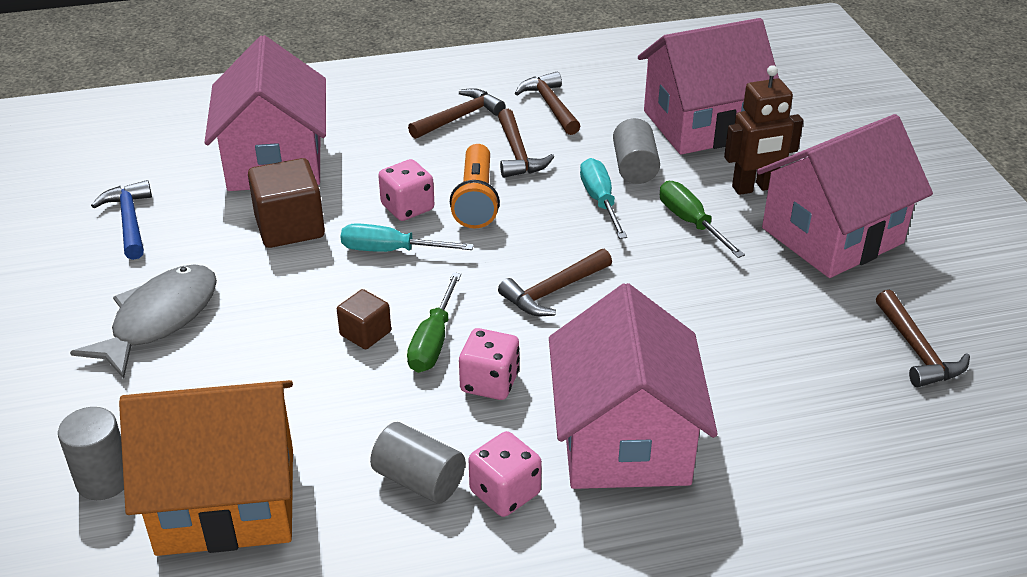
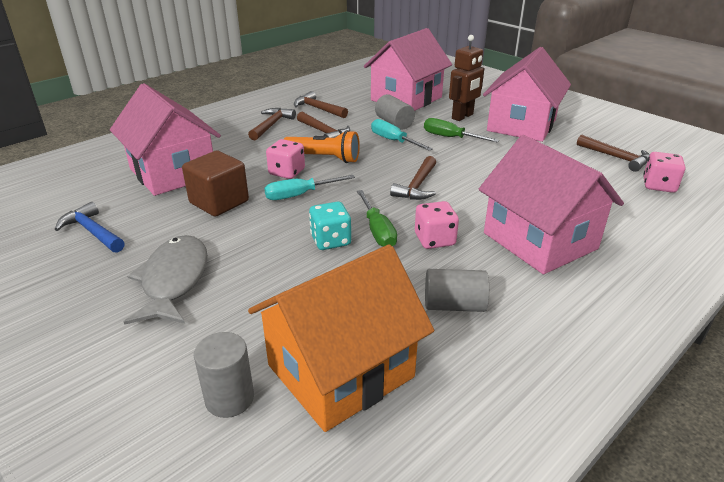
camera: 30 degrees left, 5 degrees down
(365, 333) = (330, 240): brown cube -> turquoise dice
(476, 200) = (324, 158): orange flashlight -> orange flashlight turned 45 degrees counterclockwise
(505, 492) = (510, 291): pink dice -> pink dice (658, 185)

